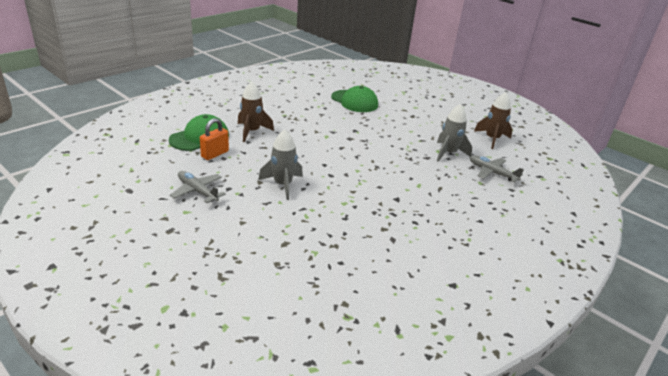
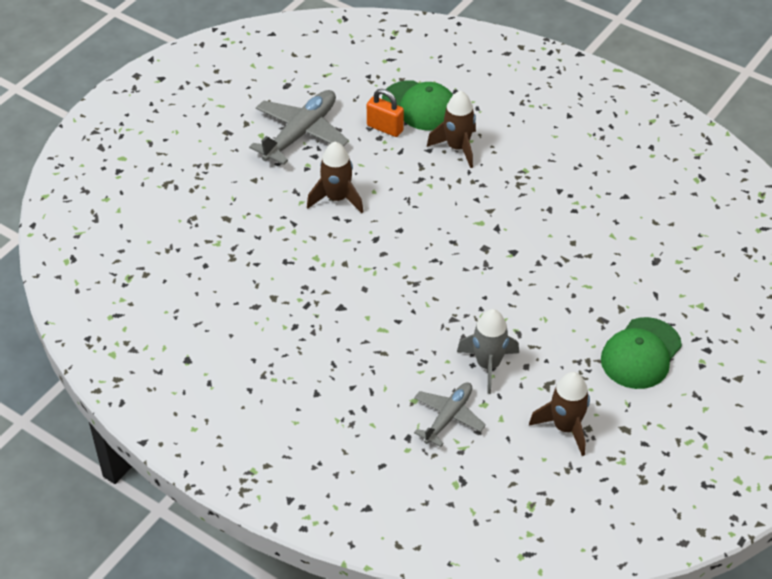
camera: 85 degrees right, 15 degrees up
(197, 191) = (300, 134): grey plane -> grey plane, size x1.61
(282, 185) = (337, 198): grey rocket -> brown rocket
(354, 101) = (618, 242): green cap -> green cap (641, 354)

